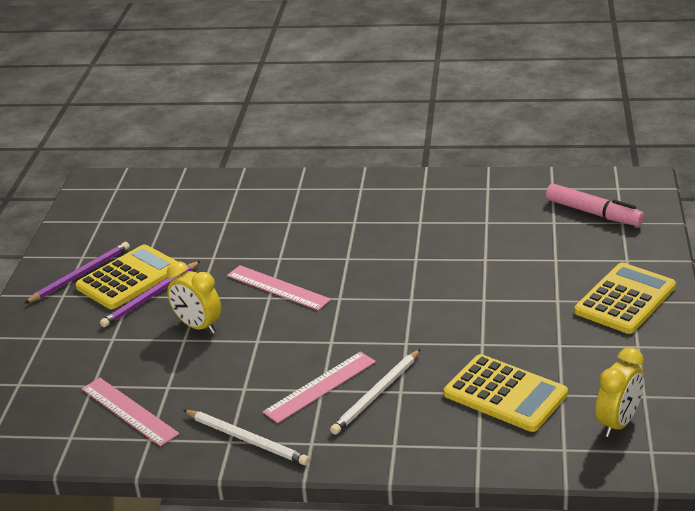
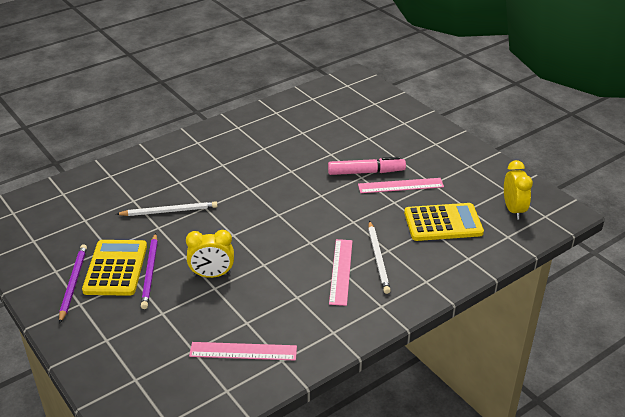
camera: 45 degrees left, 5 degrees up
(247, 439) = (342, 325): white pencil -> white pencil (169, 211)
(278, 287) = (231, 226): pink ruler -> pink ruler (400, 185)
(593, 213) = (353, 104): pink marker -> pink marker (366, 172)
(625, 299) = (431, 144): yellow calculator -> none

